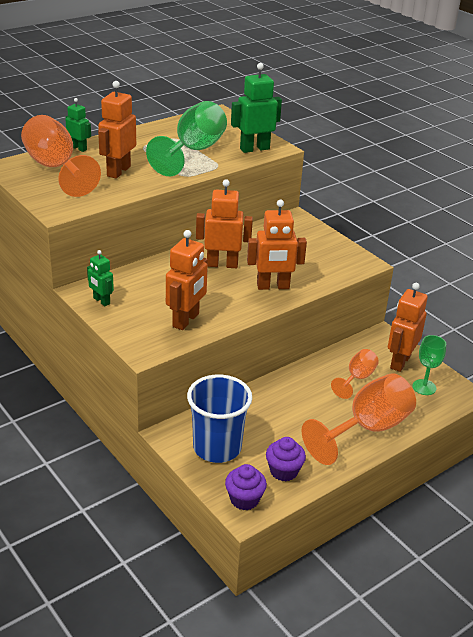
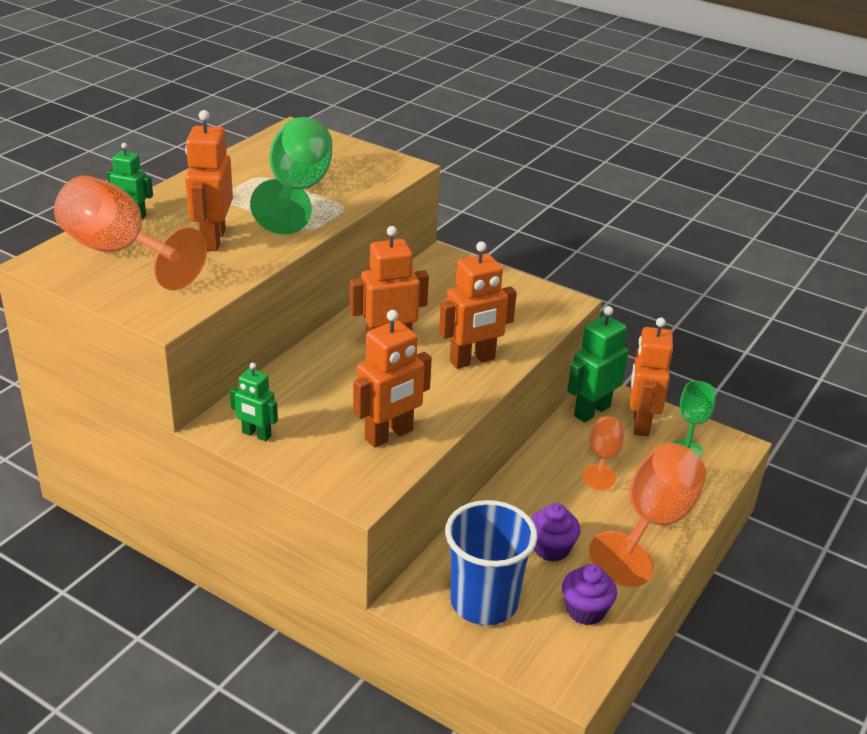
camera: 20 degrees left, 0 degrees up
(186, 320) = (389, 435): orange robot -> orange robot turned 45 degrees clockwise
(244, 499) = (559, 665): purple cupcake -> purple cupcake (551, 548)
(254, 149) = (376, 173): green robot -> green robot (591, 411)

